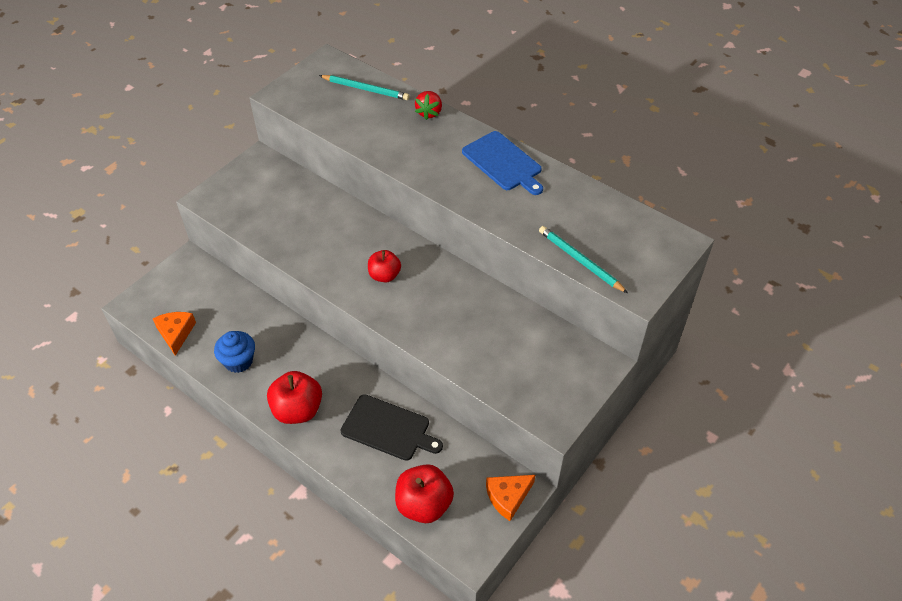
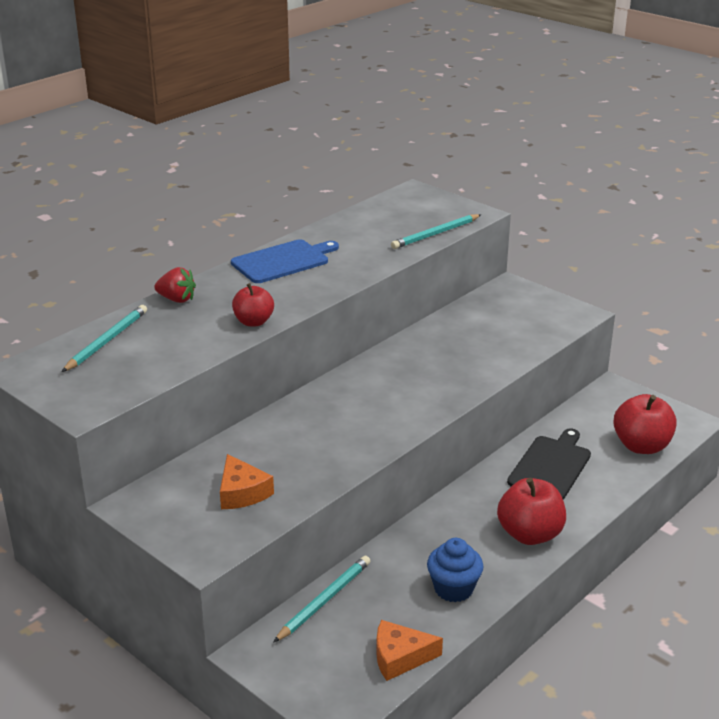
camera: 85 degrees left, 20 degrees down
(232, 290) = (324, 600): none -> turquoise pencil
(384, 275) = (384, 401): red apple -> red apple (253, 322)
(508, 497) = (623, 396): orange cheese -> orange cheese (242, 492)

